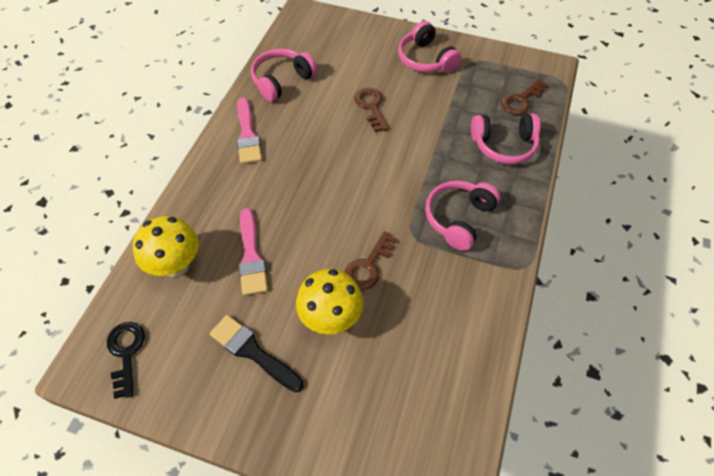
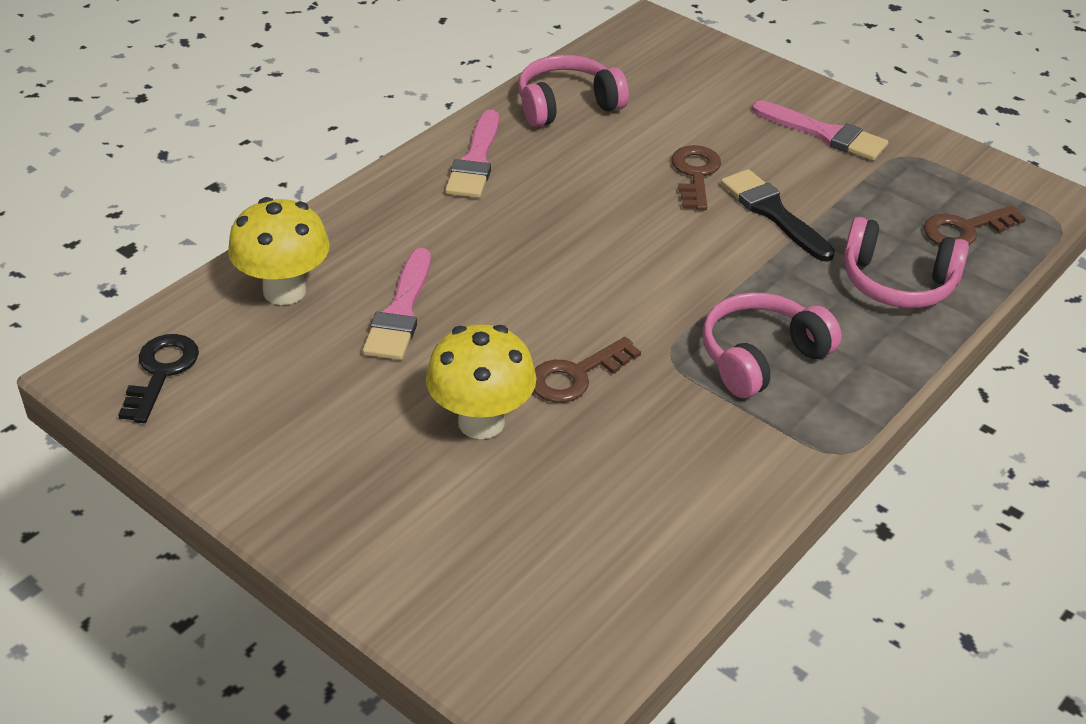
camera: 20 degrees right, 15 degrees down
(253, 352) = (341, 427): black brush -> black brush (773, 213)
(425, 59) = (825, 134): pink headphones -> pink brush

